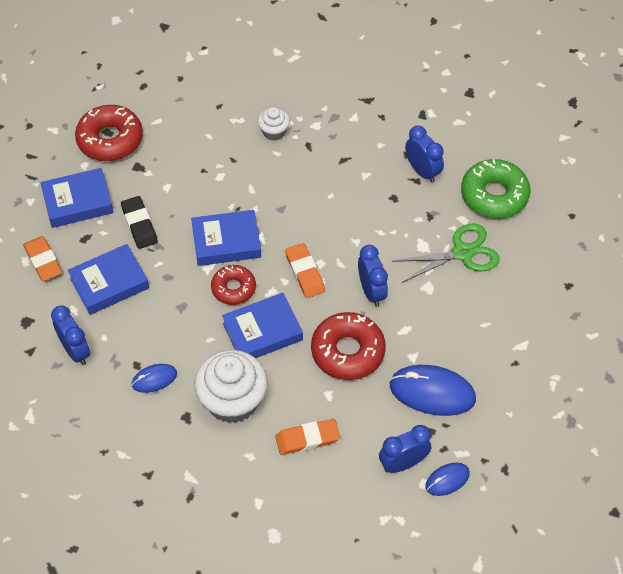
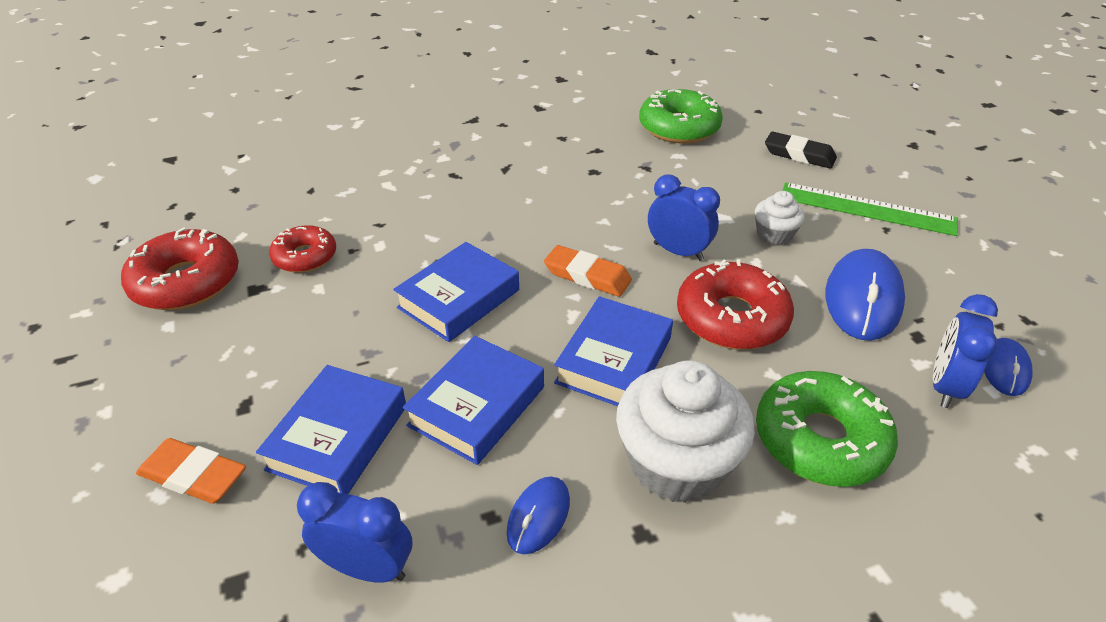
camera: 40 degrees left, 15 degrees down
(78, 202) = (194, 370): blue book -> blue book (477, 406)
(139, 225) = (318, 345): black eraser -> black eraser (799, 155)
(233, 288) = (523, 338): red donut -> red donut (305, 257)
(274, 131) = (401, 181): white cupcake -> white cupcake (774, 235)
(307, 439) = (820, 439): orange eraser -> green donut
(422, 171) = (593, 141): blue clock -> none
(432, 392) = (862, 299): blue mouse -> blue mouse turned 45 degrees counterclockwise
(462, 253) = (714, 177): green scissors -> none
(524, 342) = (866, 209): none -> green ruler

